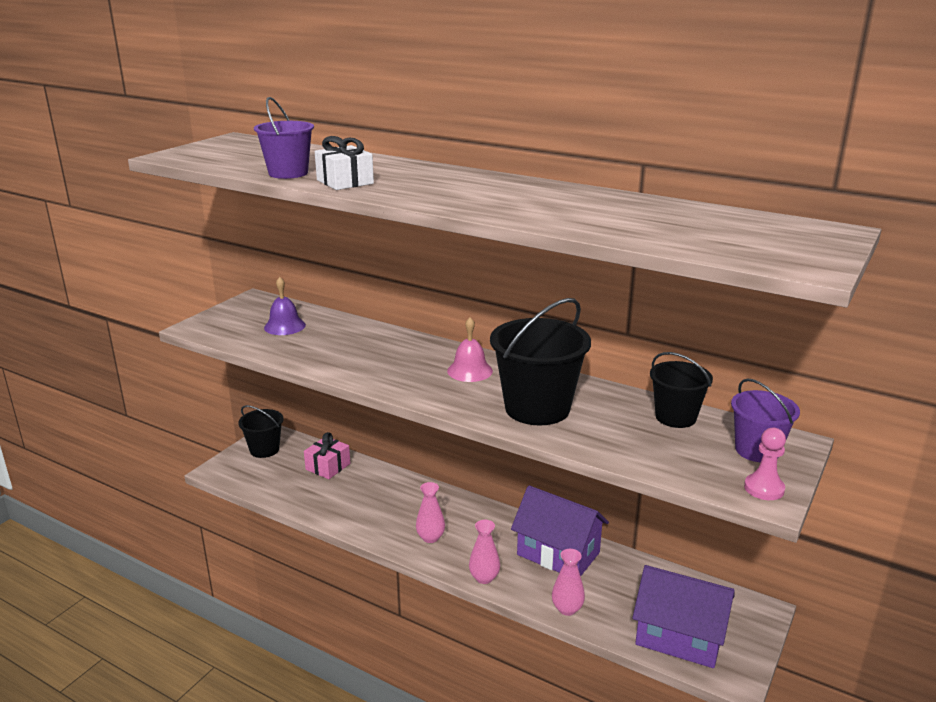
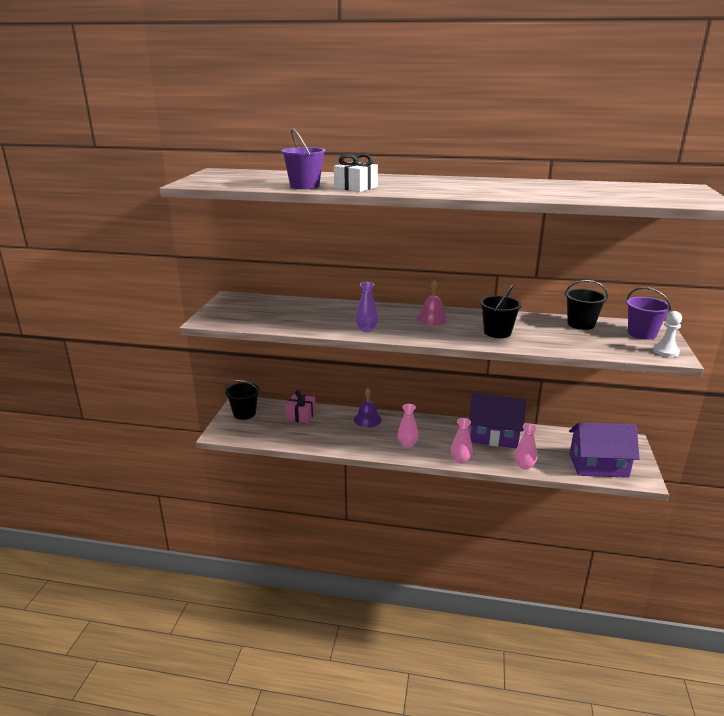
camera: 20 degrees left, 0 degrees up
(284, 326) = (274, 311): purple bell -> purple bell (367, 419)
(368, 372) = (366, 329): none -> purple vase
(537, 408) = (497, 332): black bucket -> black bucket, size x0.61
(764, 488) = (665, 351): pink pawn -> white pawn

